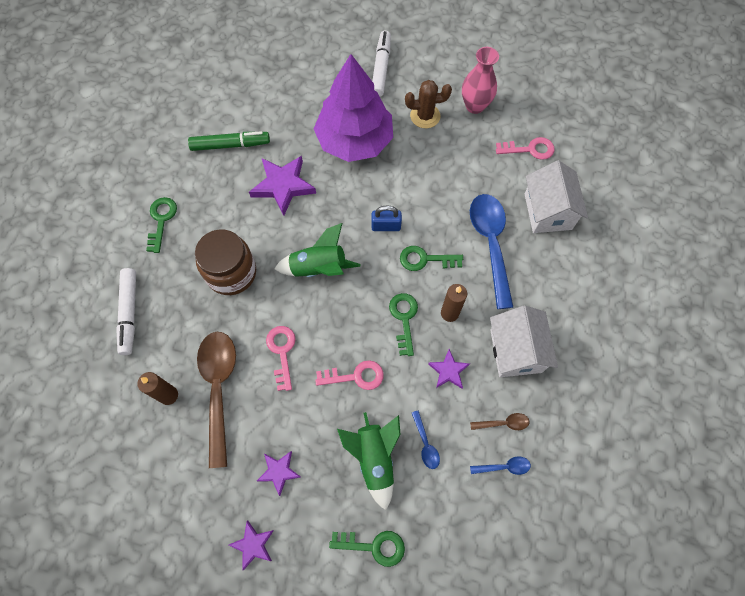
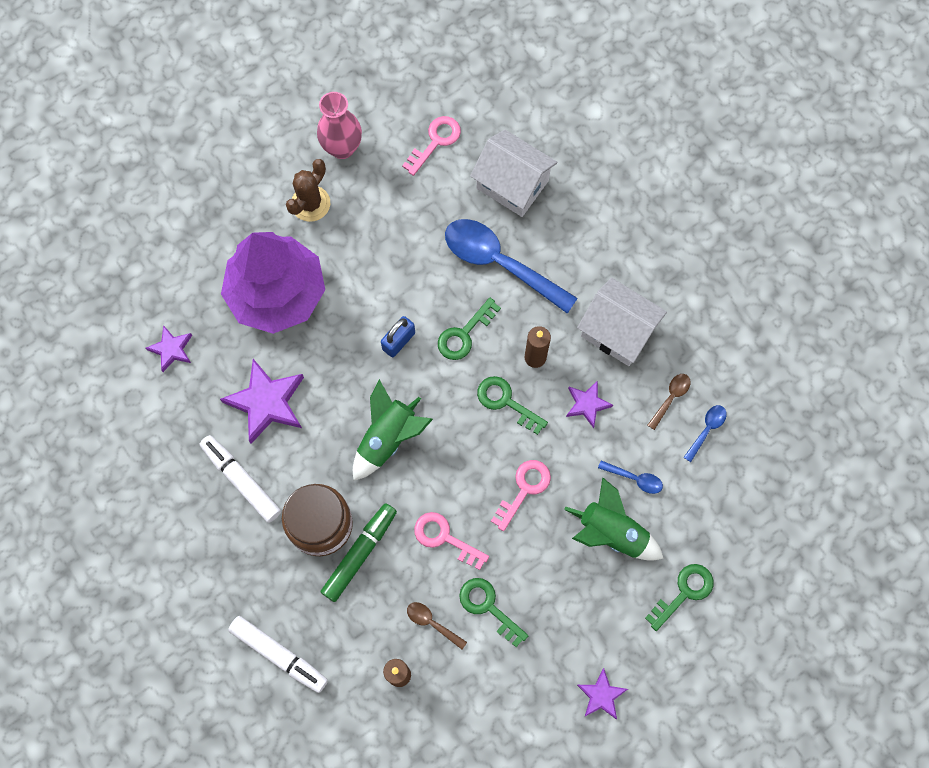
camera: 50 degrees left, 5 degrees up
(161, 220) = (198, 551): green key -> green key (488, 607)
(219, 389) = (432, 623): brown spoon -> brown spoon, size x0.43
(230, 145) = (170, 418): green marker -> green marker (360, 553)
(279, 472) = (555, 625): purple star -> purple star (171, 349)
(381, 68) = (214, 197): white marker -> white marker (241, 480)

